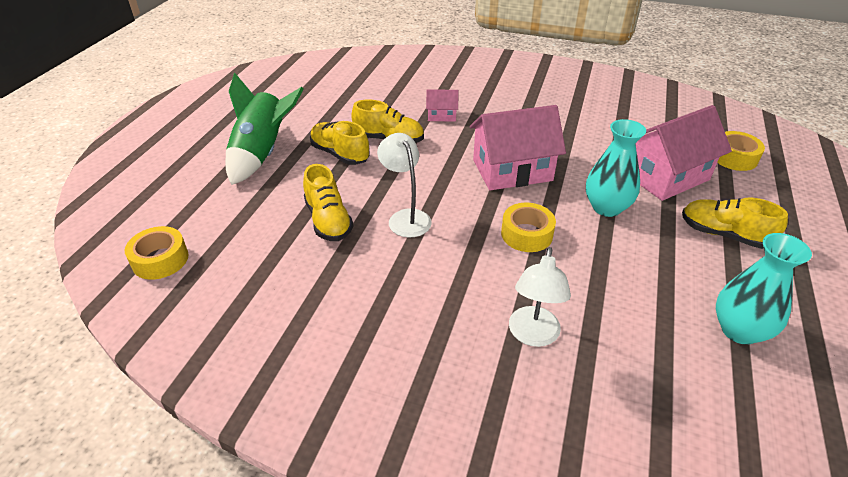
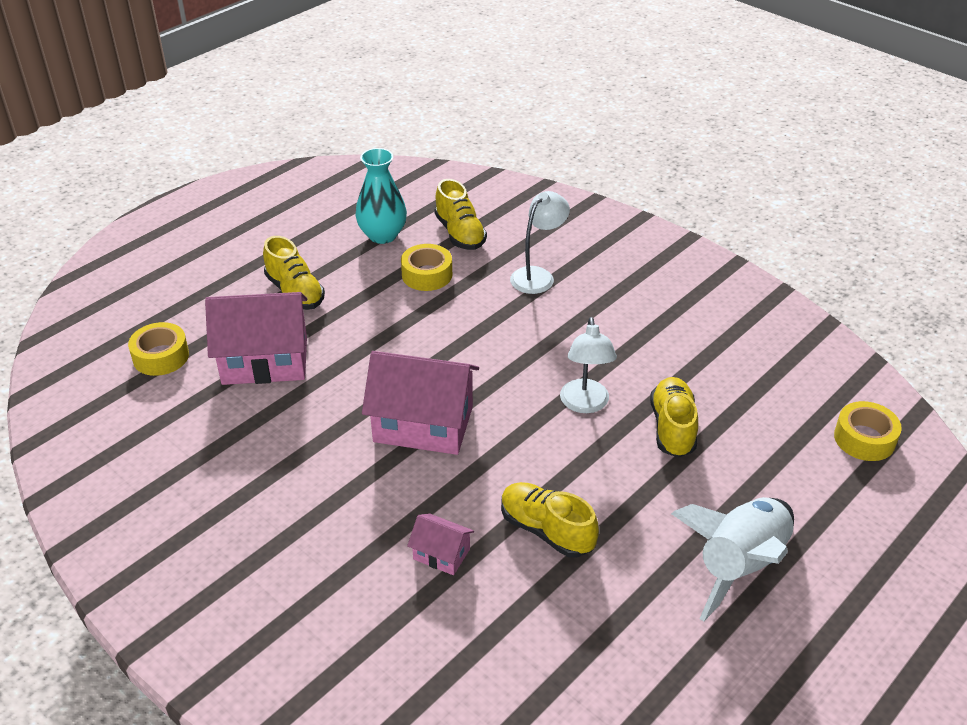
camera: 155 degrees left, 0 degrees up
(262, 154) = (739, 565): green rocket -> white rocket
(340, 154) = (627, 526): yellow shoe -> yellow shoe (460, 233)
(526, 234) = (474, 348): yellow tape -> yellow tape (427, 275)
(606, 207) = (368, 348): turquoise vase -> none

